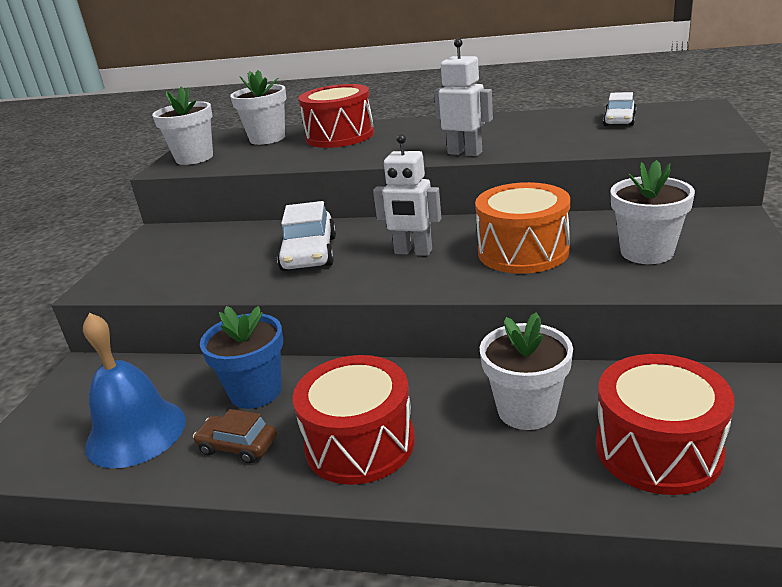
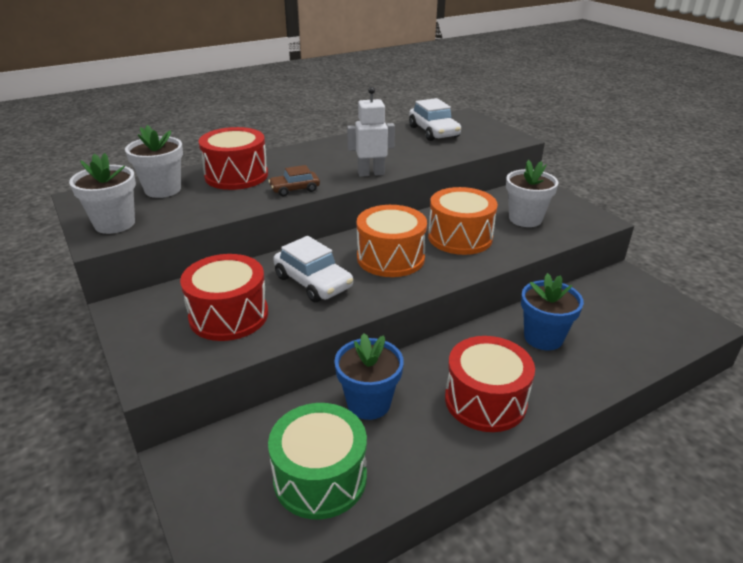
camera: 45 degrees left, 5 degrees up
(136, 432) = (320, 477): blue bell -> green drum
(238, 446) = (413, 443): brown car -> brown car (295, 189)
(413, 252) = (390, 258): white robot -> orange drum
(526, 410) = (543, 337): white flower pot -> blue flower pot
(619, 120) = (433, 132): white car -> white car, size x1.61
(658, 449) = (622, 330): red drum -> red drum (229, 315)

